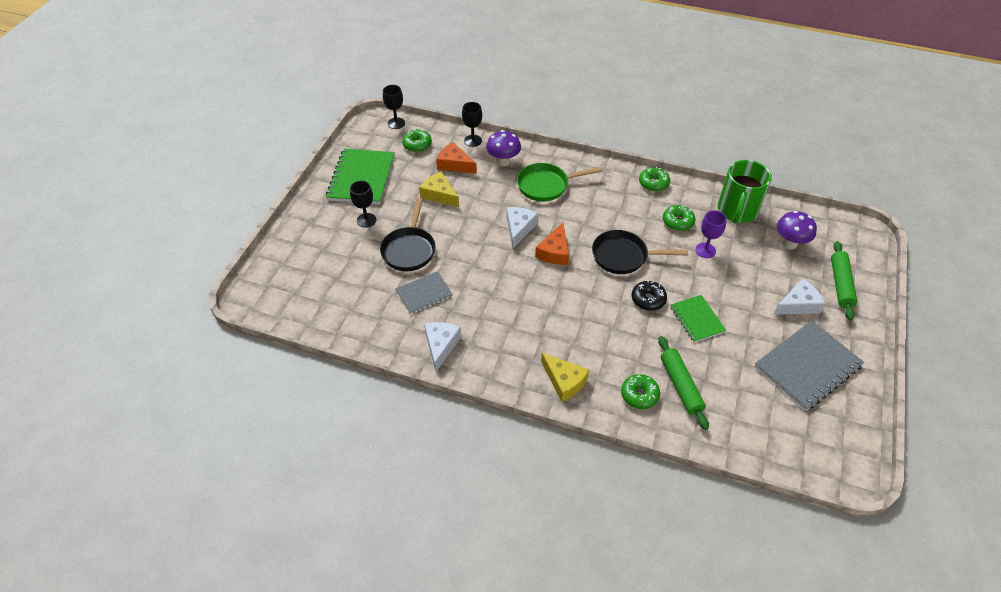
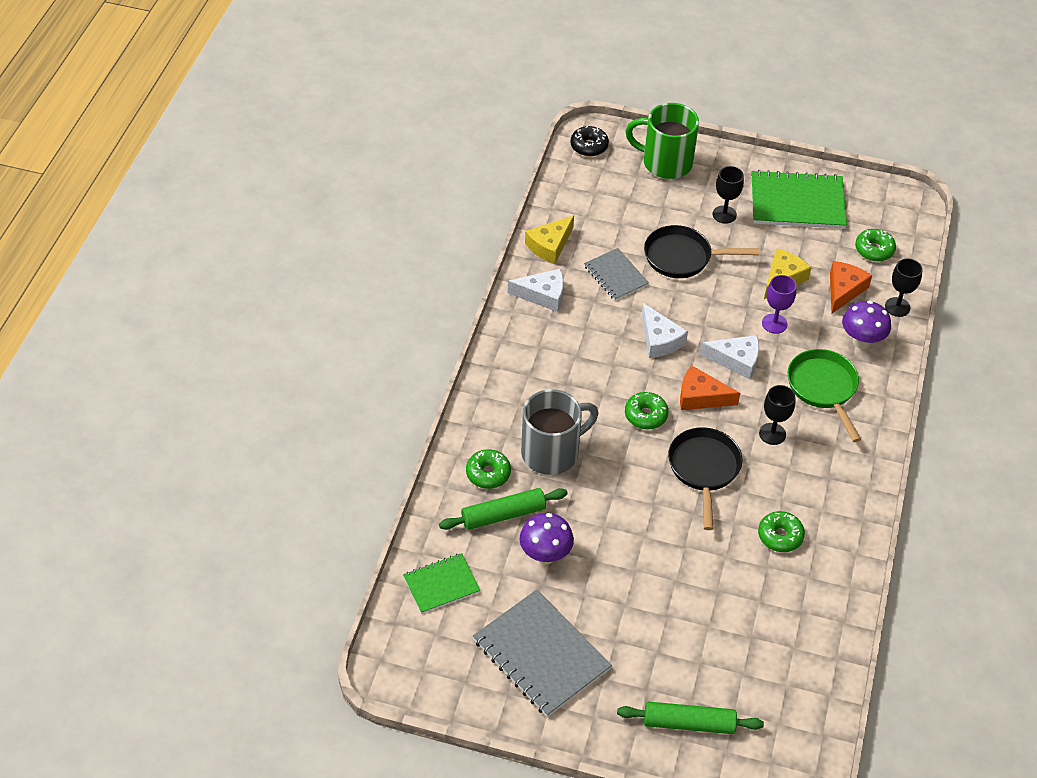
camera: 85 degrees right, 0 degrees up
(396, 123) = (913, 225): black goblet -> black goblet (772, 434)
(564, 381) = (502, 404): yellow cheese -> yellow cheese (549, 245)
(613, 349) = (552, 452): none -> grey mug
(648, 299) = (633, 491): black donut -> black donut (589, 146)
(653, 183) = (855, 513): green donut -> green donut (646, 415)
(697, 319) = (606, 541): green notebook -> green notebook (441, 584)
(705, 250) = (730, 564): purple goblet -> purple goblet (774, 323)
(737, 211) = (816, 613): green mug -> green mug (665, 163)
(790, 243) = (760, 671): purple mushroom -> purple mushroom (545, 555)
(798, 304) = (644, 662): white cheese -> white cheese (659, 340)

